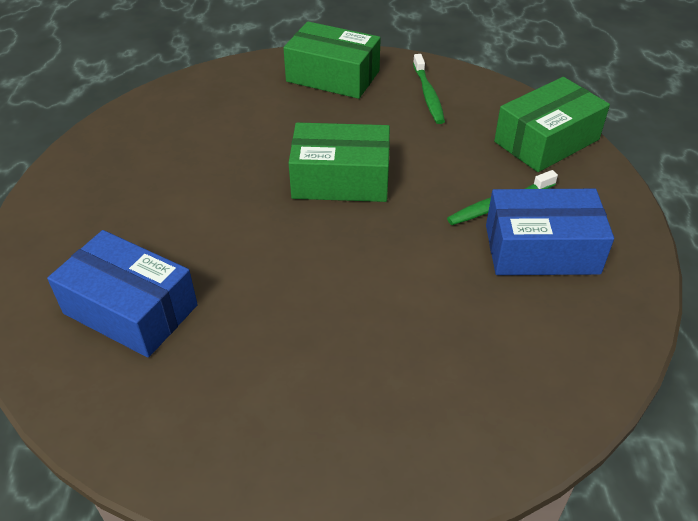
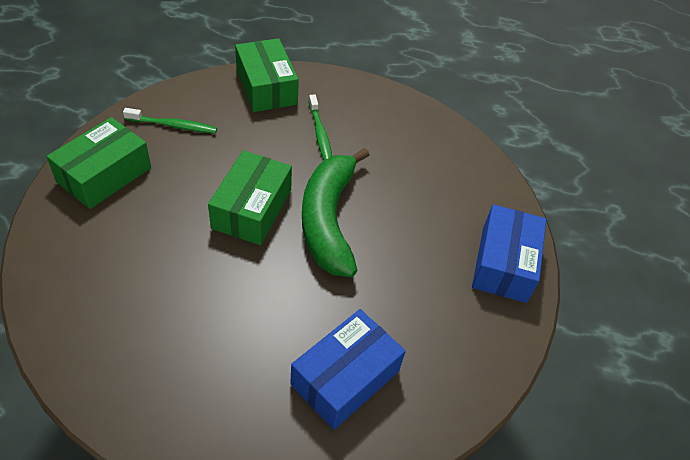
camera: 80 degrees left, 5 degrees up
(357, 244) = (329, 220): none -> green banana
(541, 249) = (369, 131): blue box -> blue box (504, 264)

